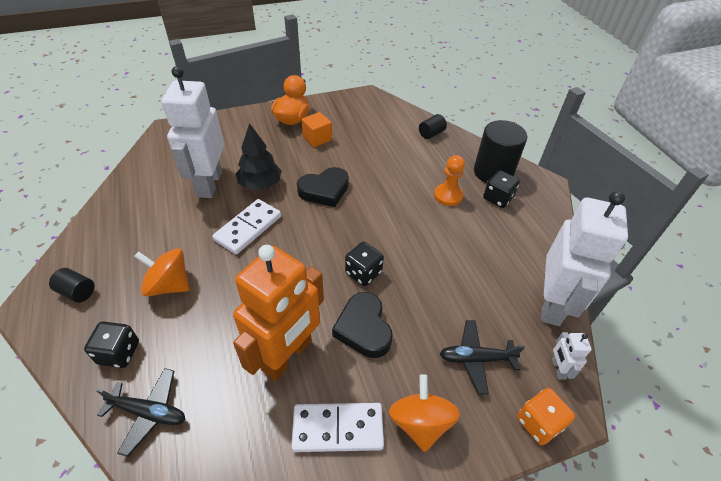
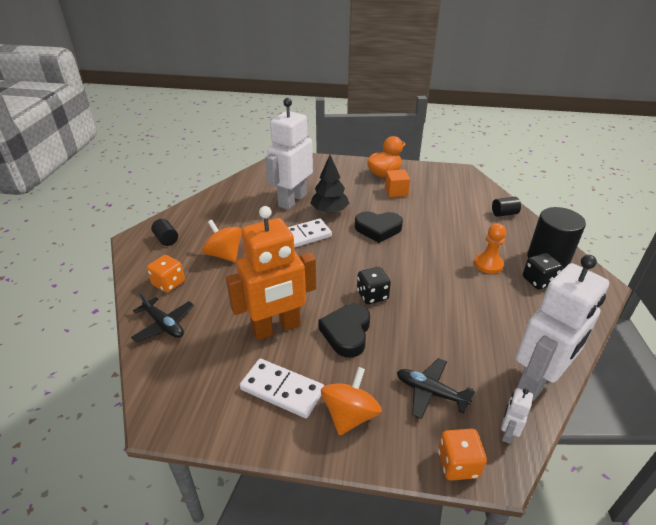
camera: 30 degrees right, 10 degrees down
(119, 353) = (168, 283): black dice -> orange dice

